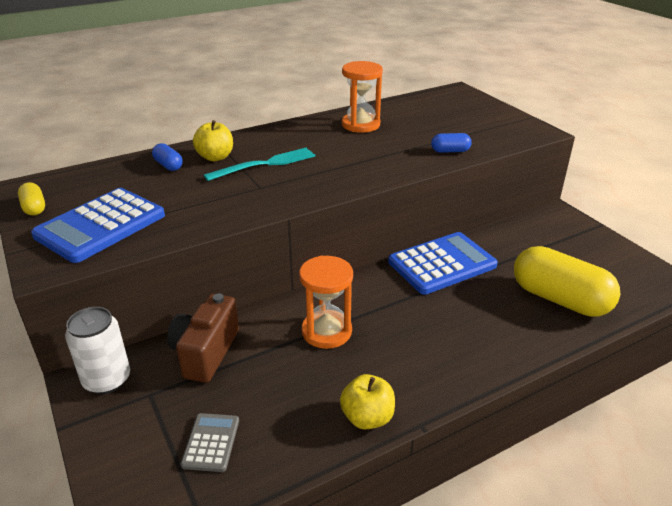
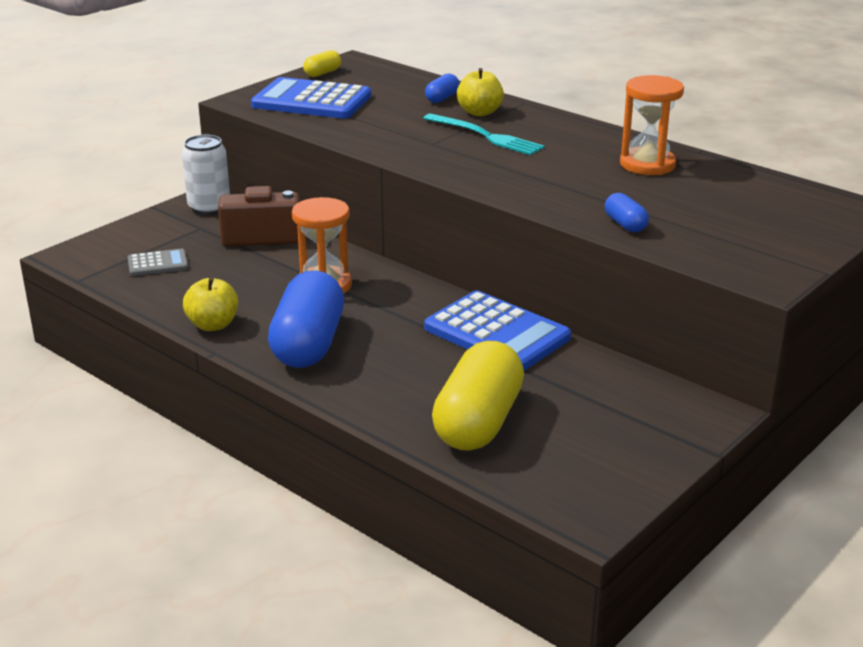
camera: 70 degrees right, 5 degrees down
(426, 360) = (308, 344): none -> blue capsule

